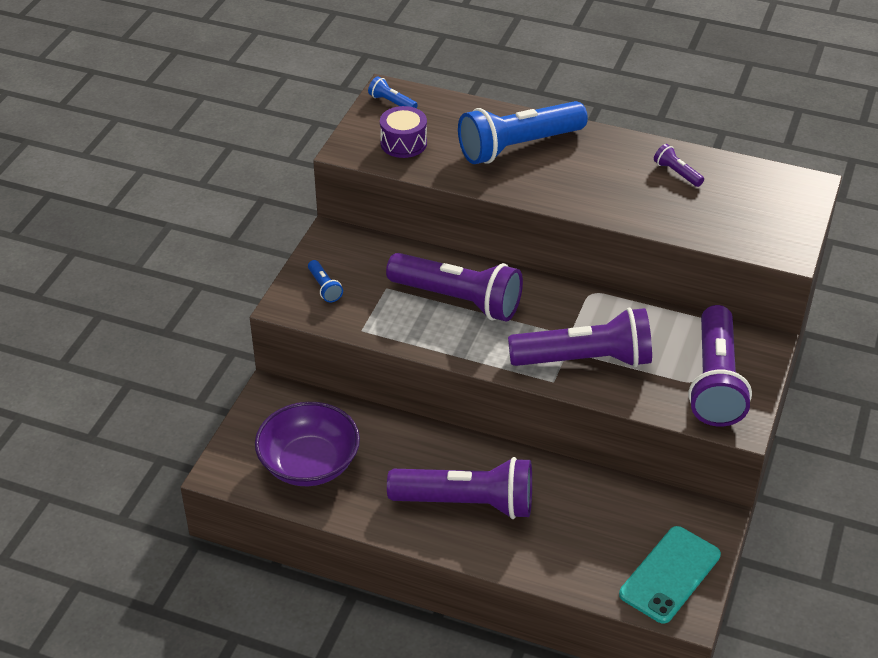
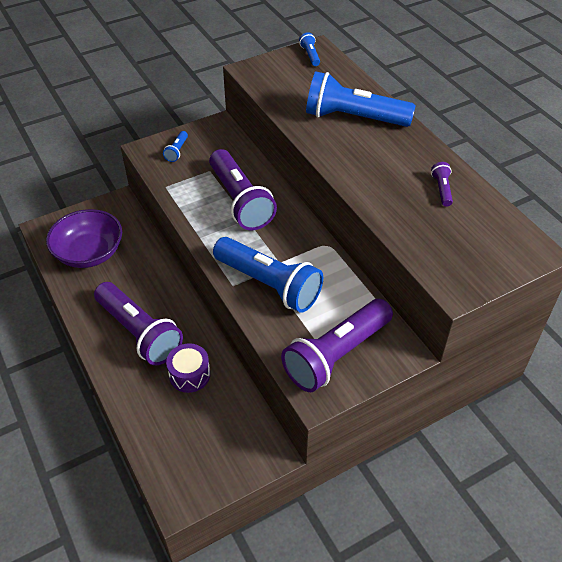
camera: 40 degrees right, 5 degrees up
(403, 143) = (285, 81): purple drum -> purple drum (189, 375)
(585, 359) = (269, 284): purple flashlight -> blue flashlight
(670, 574) = (198, 467): turquoise phone -> none

